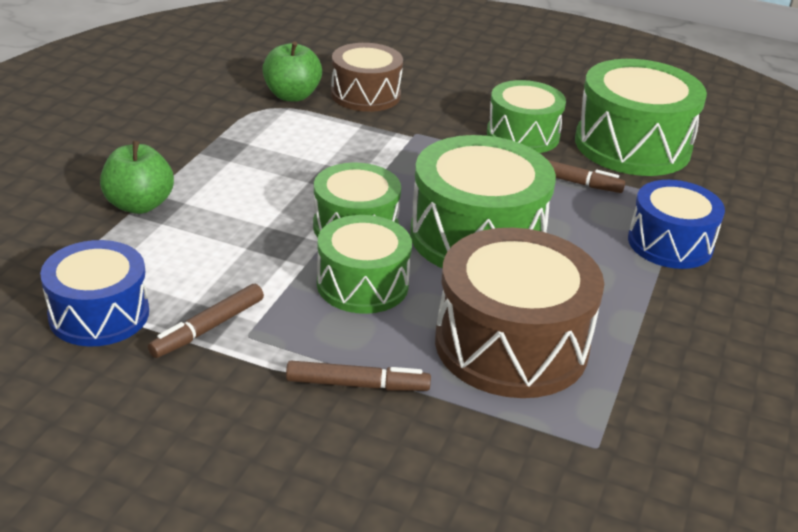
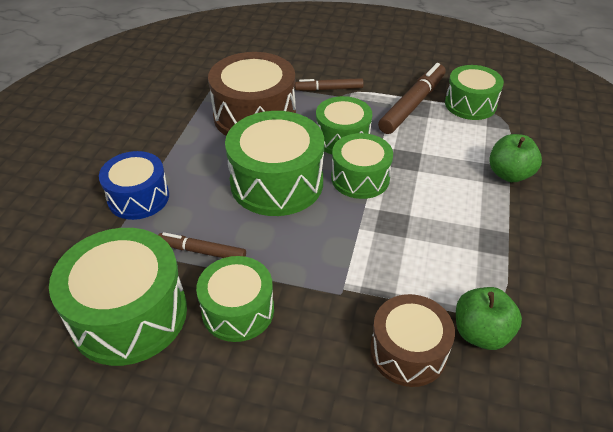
camera: 175 degrees right, 10 degrees up
(99, 314) = (470, 104): blue drum -> green drum
(208, 328) = (412, 105): brown marker -> brown marker, size x1.69

